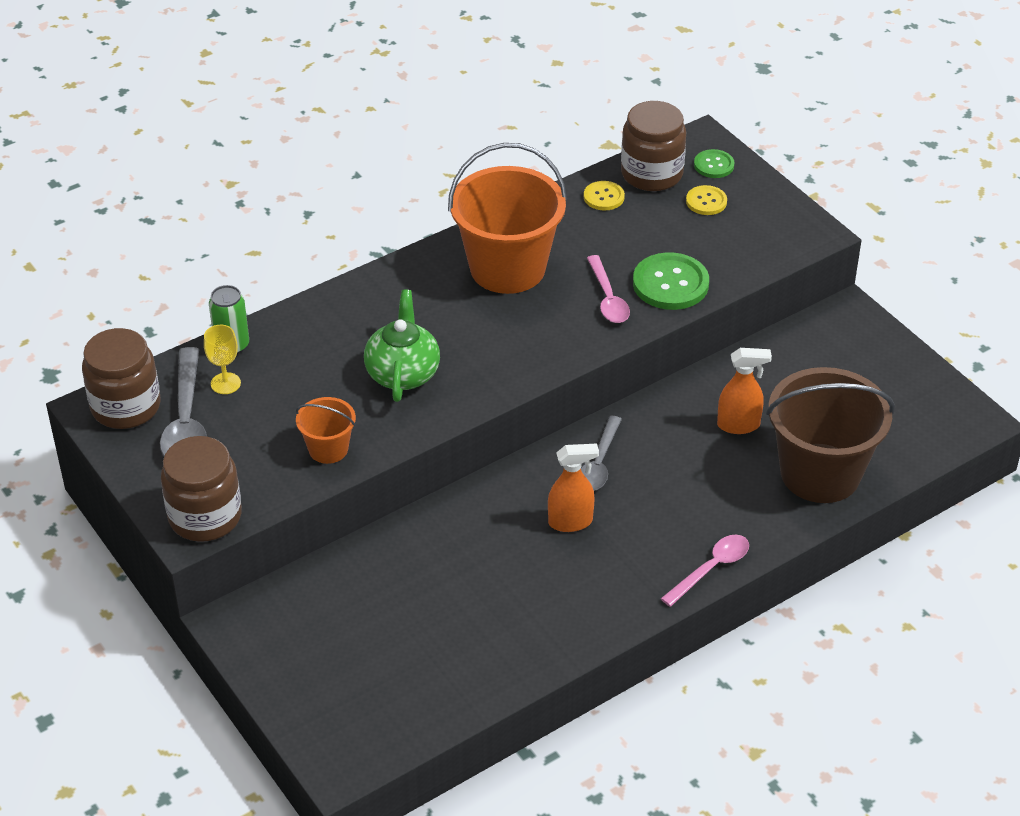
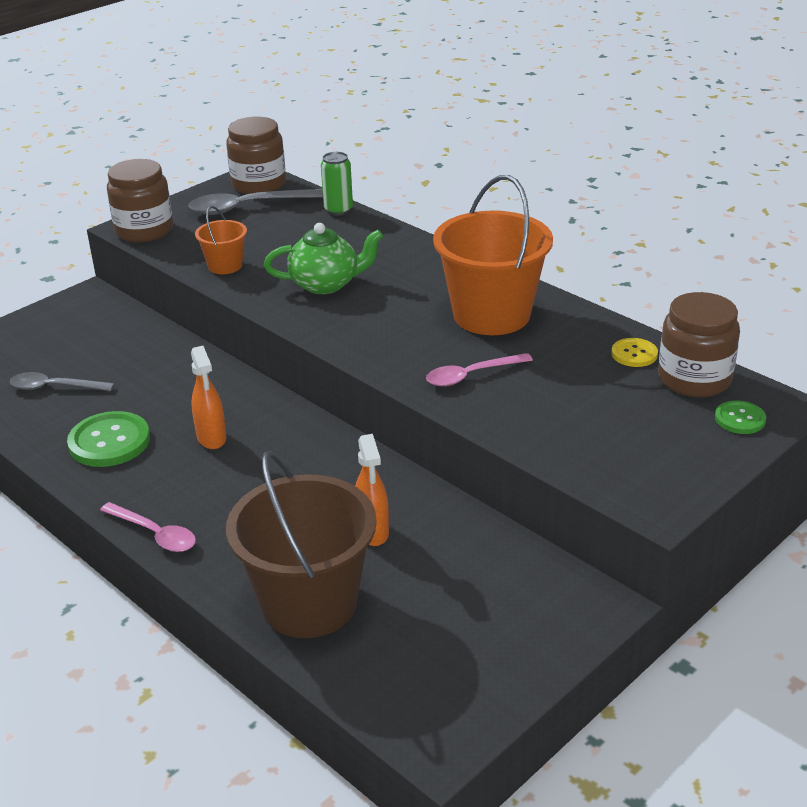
camera: 80 degrees right, 10 degrees down
(225, 383) = (293, 214): yellow goblet -> none
(599, 463) = (294, 445): grey spoon -> grey spoon (54, 387)
(670, 284) = (512, 411): green button -> green button (109, 442)
(706, 201) = (668, 420): yellow button -> none

